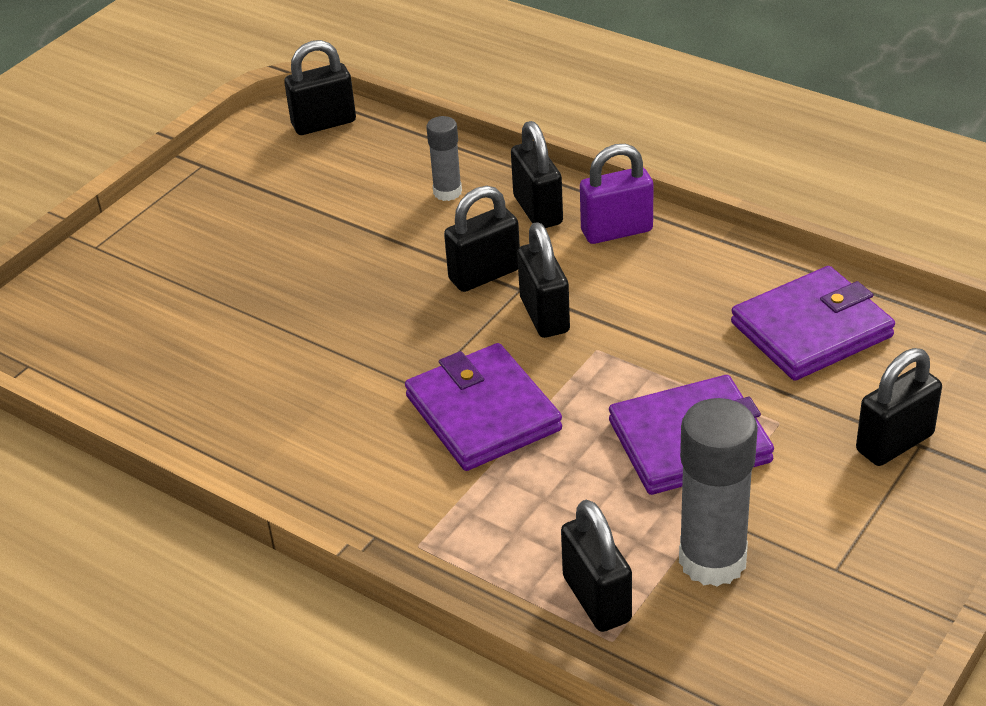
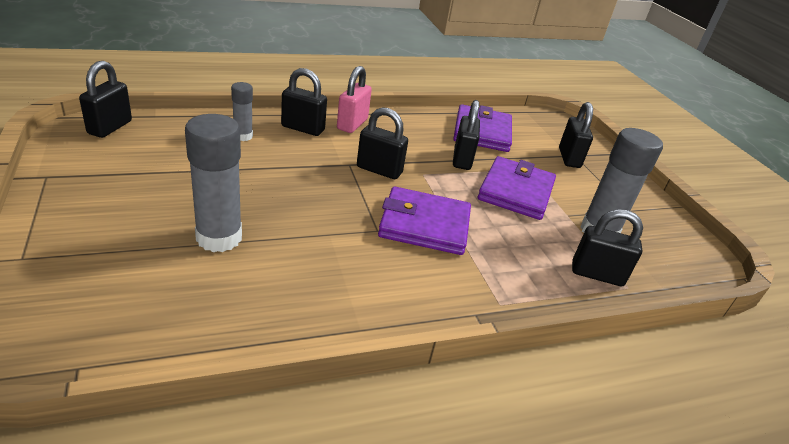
camera: 60 degrees left, 5 degrees down
(257, 309) = (219, 238): none -> grey glue stick
(484, 275) = (323, 165): black padlock -> black padlock (462, 159)
(616, 231) = (352, 124): purple padlock -> pink padlock

